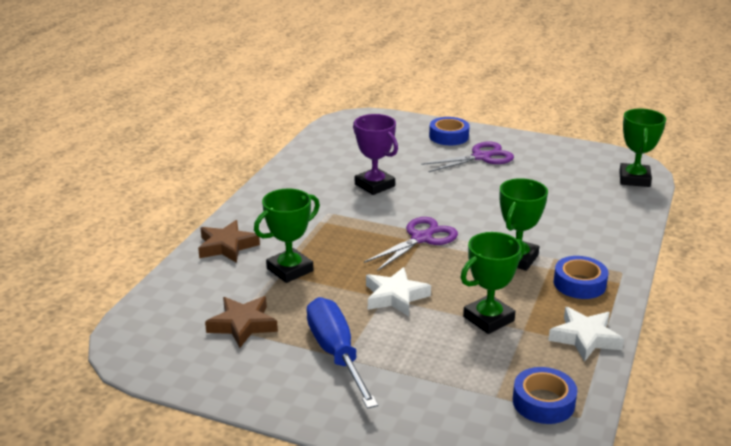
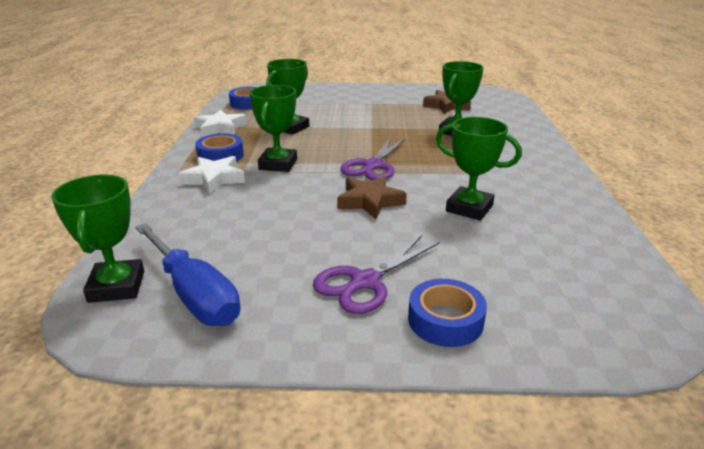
camera: 160 degrees right, 0 degrees up
(227, 246) = (524, 137): brown star -> brown star (370, 201)
(336, 354) = (377, 103): blue screwdriver -> blue screwdriver (193, 294)
(374, 185) = (469, 208): purple trophy -> green trophy
(395, 296) = (364, 129): white star -> white star (214, 179)

